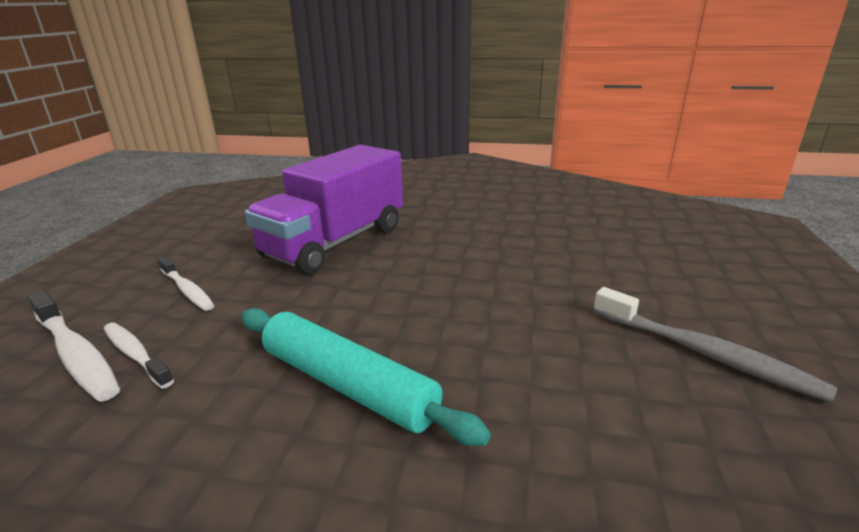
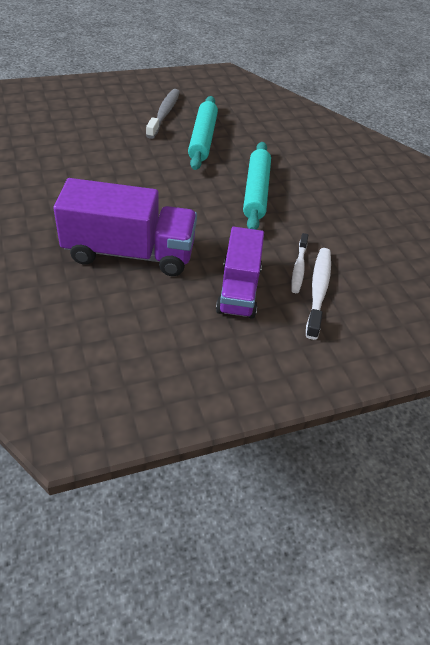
camera: 125 degrees left, 20 degrees up
(187, 290) = (238, 290): white toothbrush -> purple truck
(580, 376) = (202, 139): none -> turquoise rolling pin

